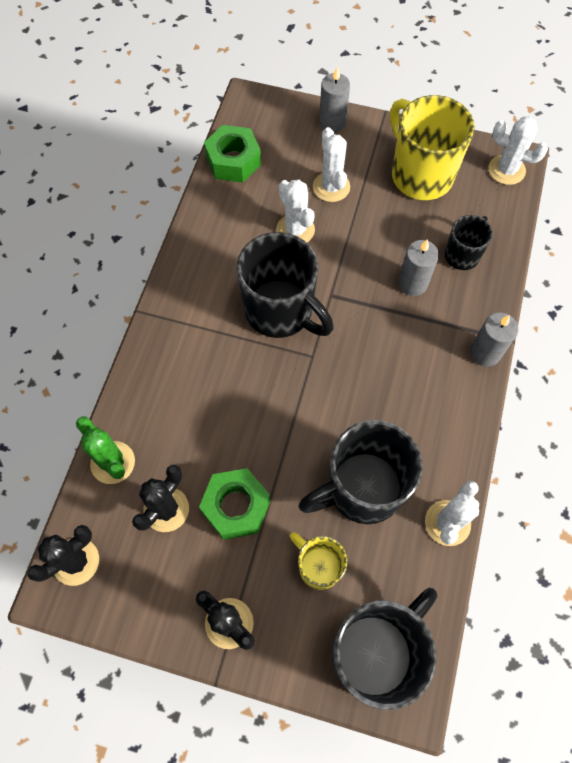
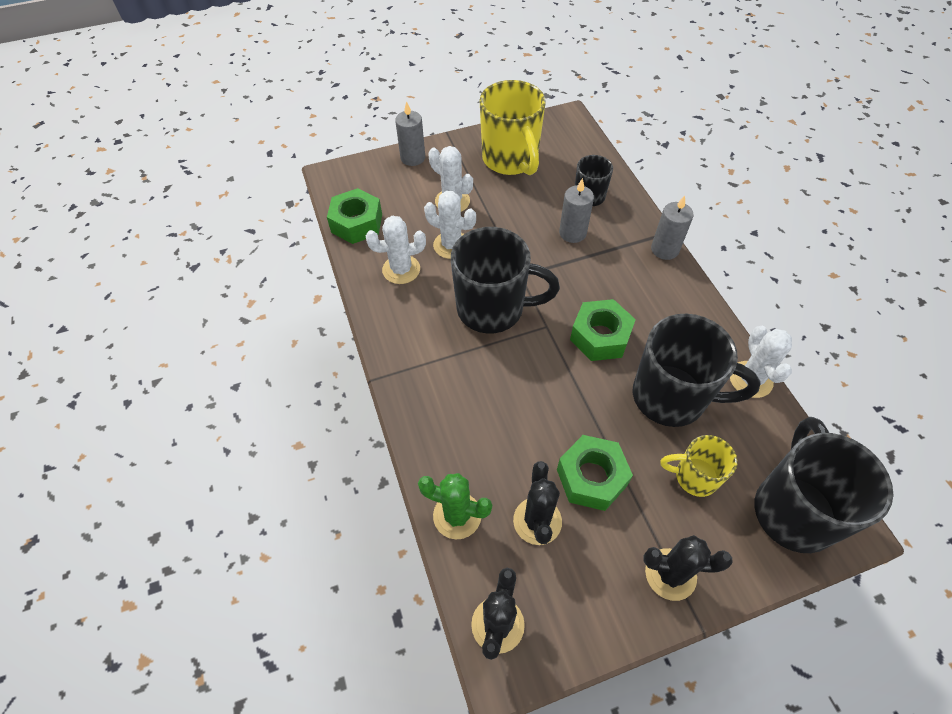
camera: 35 degrees left, 10 degrees down
(349, 395) = (600, 336): none -> green nut
(362, 489) = (671, 397): black mug -> black mug turned 105 degrees counterclockwise
(420, 175) = (511, 160): yellow mug -> yellow mug turned 135 degrees counterclockwise
(506, 170) = (567, 127): white cactus -> white cactus (401, 269)

